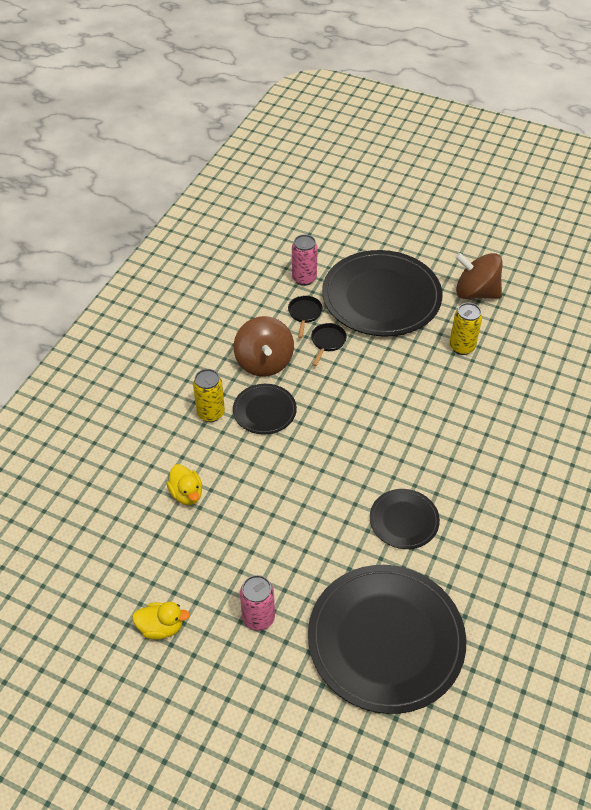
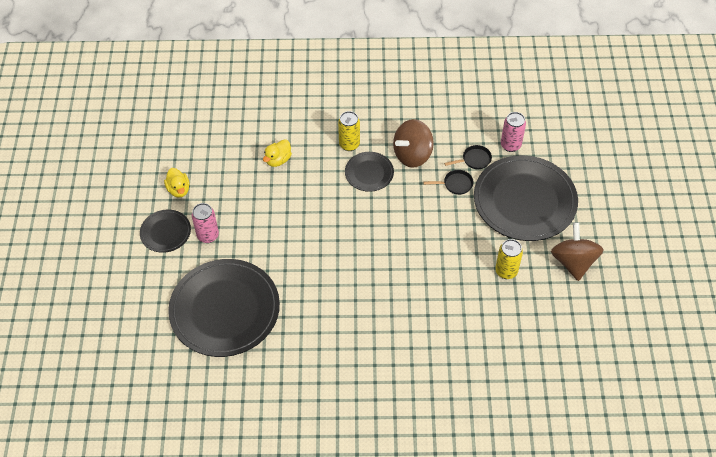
camera: 65 degrees right, 5 degrees up
(404, 520) = (321, 288): black plate -> black plate (165, 232)

